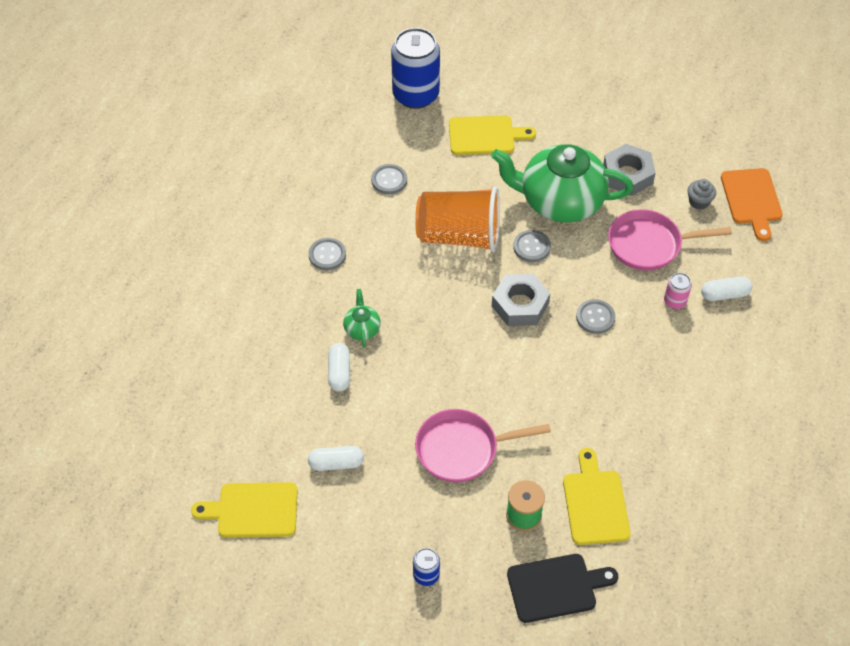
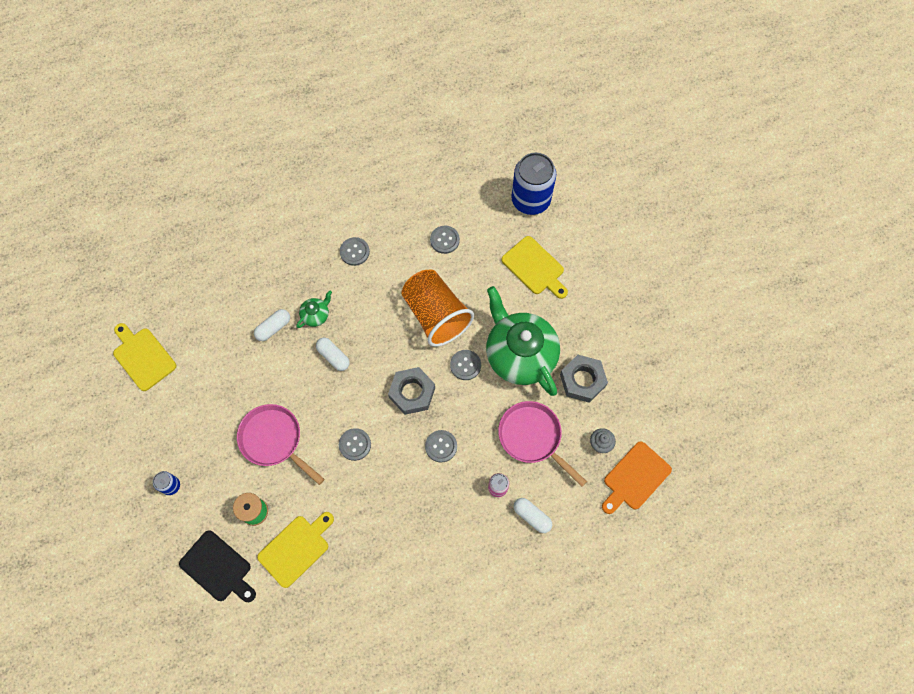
camera: 50 degrees right, 15 degrees up
(336, 463) = (208, 377): white capsule -> white capsule (333, 356)
(530, 384) = (355, 444): none -> grey button

